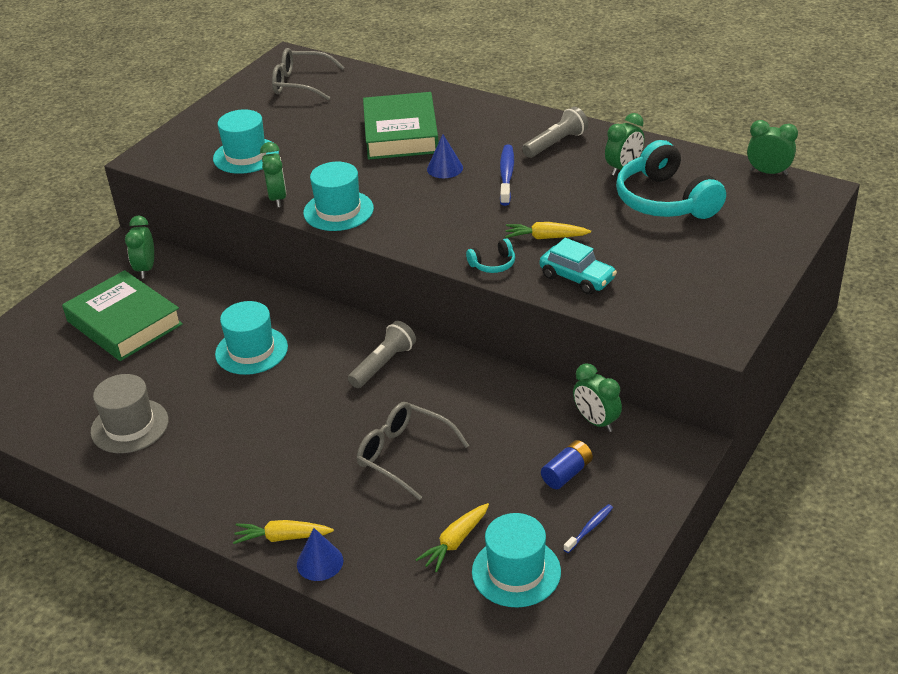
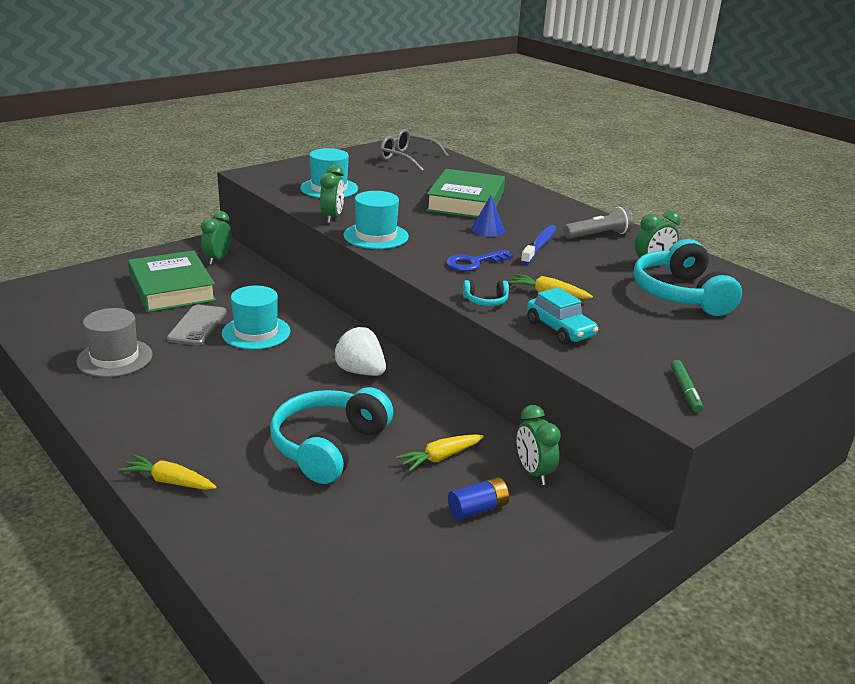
camera: 15 degrees right, 10 degrees down
(185, 361) = (197, 325): none -> grey phone
(320, 562) = (186, 513): blue cone -> none
(383, 364) = (360, 371): grey flashlight -> white strawberry
(403, 455) = (329, 446): grey glasses -> turquoise headphones
(455, 542) = (326, 537): yellow carrot -> yellow carrot (440, 458)
(456, 218) = (474, 263): none -> blue key
(516, 572) = (370, 585): turquoise hat -> none
(589, 528) = (472, 568): blue toothbrush -> none
(713, 314) = (685, 391): none -> green marker
(768, 172) = (797, 297): green clock -> none

